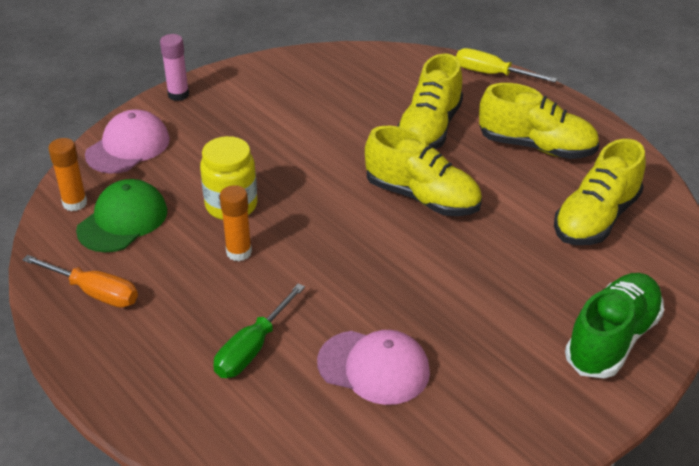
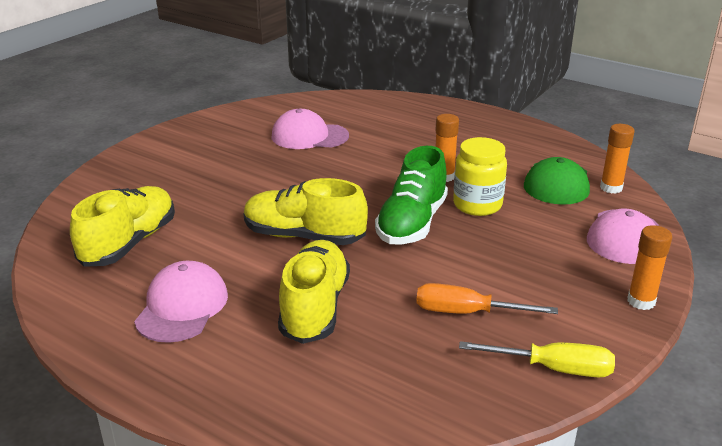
camera: 165 degrees right, 10 degrees down
(95, 292) = (526, 143): orange screwdriver -> orange screwdriver (466, 312)
(178, 95) = (641, 301): pink glue stick -> orange glue stick
(252, 348) = (394, 134): green screwdriver -> none
(492, 74) = (241, 412): yellow screwdriver -> yellow screwdriver (554, 368)
(536, 147) = (182, 307): yellow shoe -> pink cap
(612, 339) = (139, 168): green shoe -> green shoe (412, 223)

